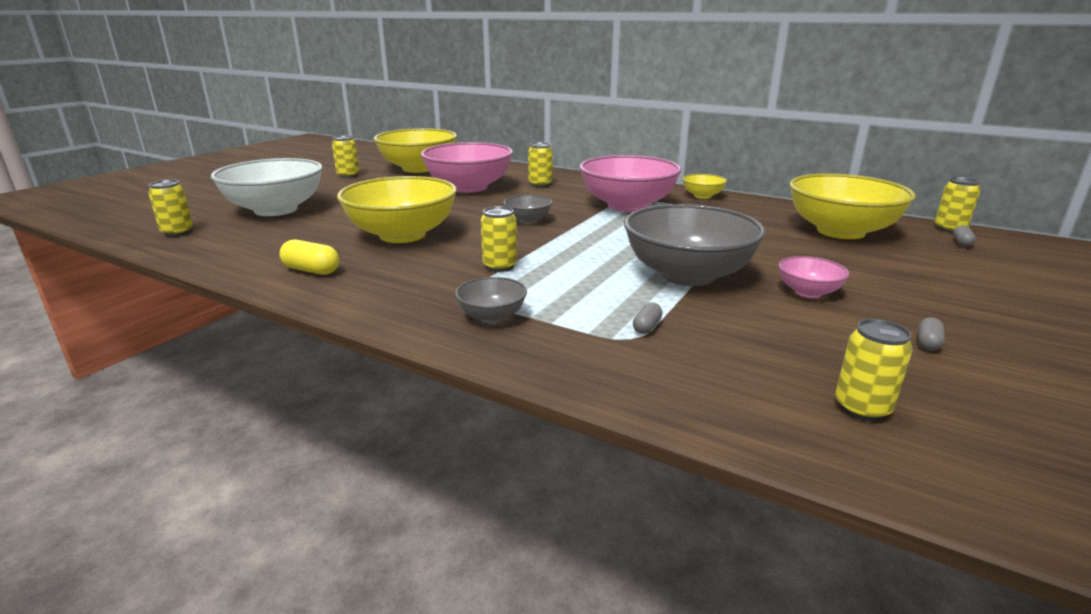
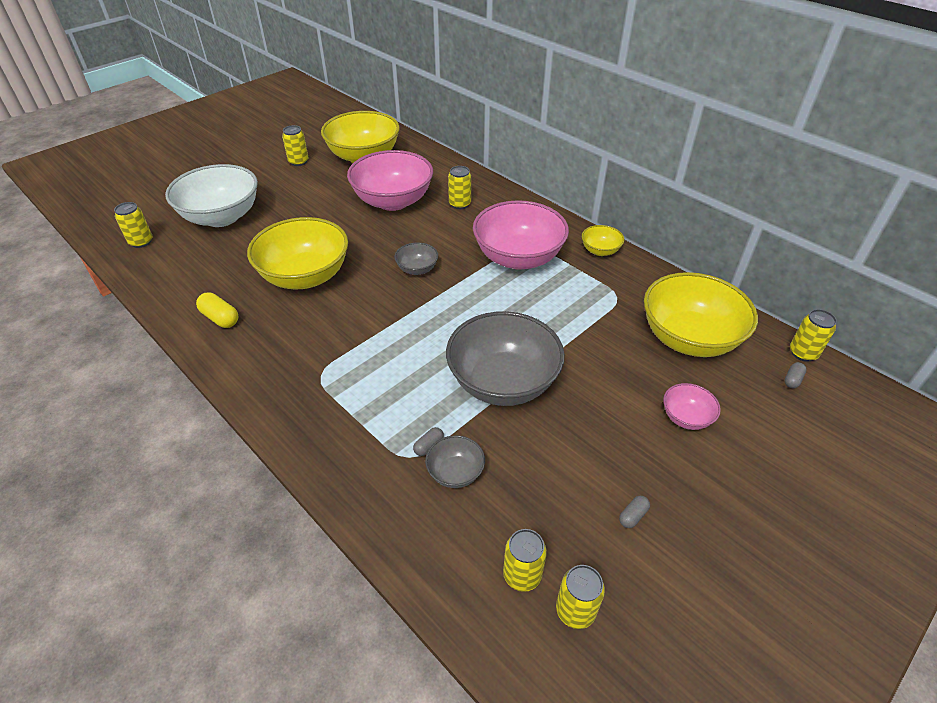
camera: 15 degrees right, 20 degrees up
(492, 316) = (324, 408): grey bowl -> grey bowl (455, 472)
(500, 266) = (360, 339): yellow can -> yellow can (575, 611)
(808, 292) = (587, 427): pink bowl -> pink bowl (686, 417)

